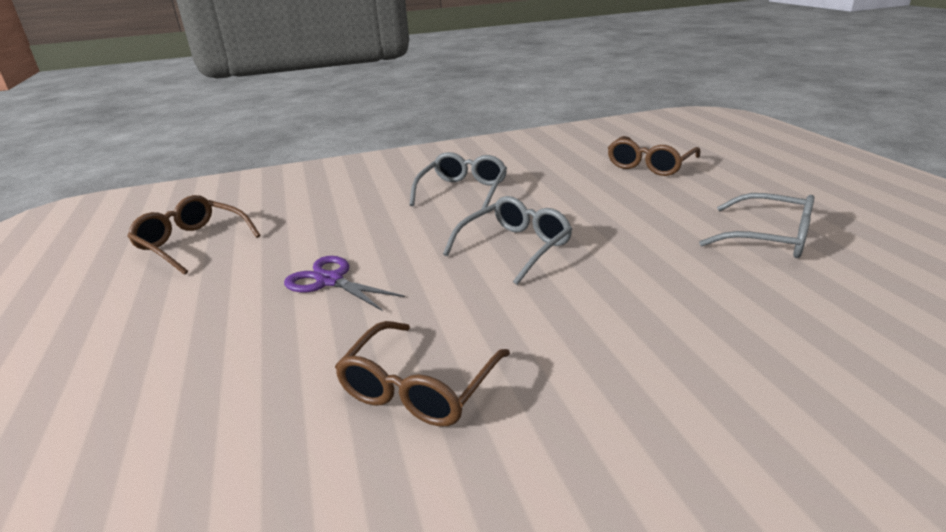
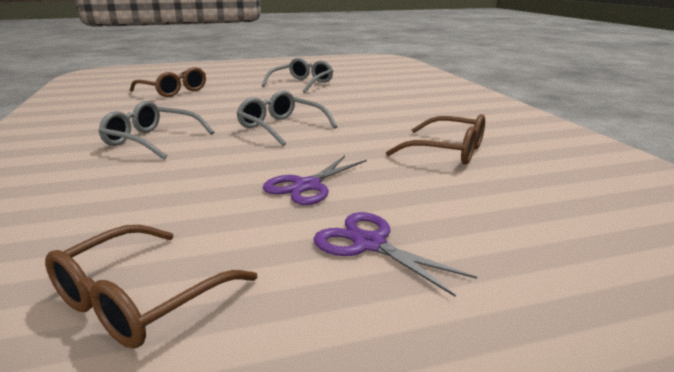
camera: 90 degrees left, 5 degrees down
(200, 319) = (369, 244): none -> purple scissors

